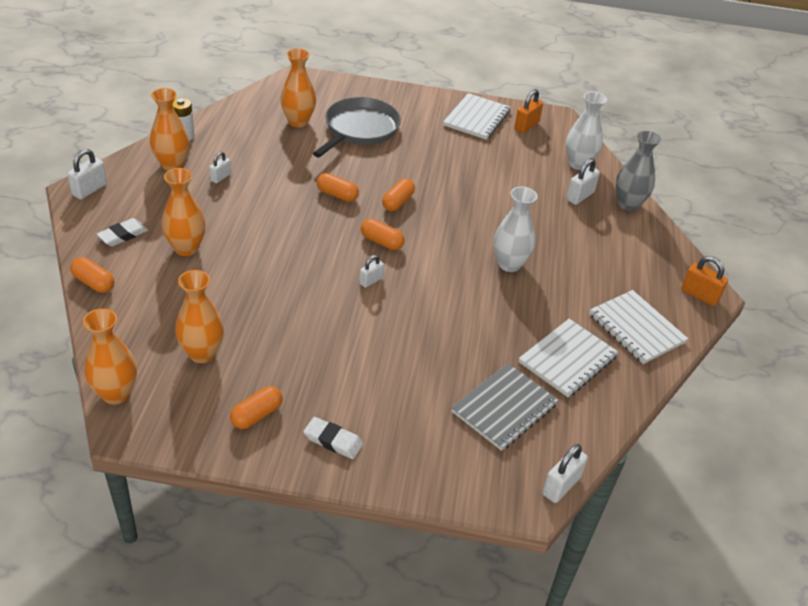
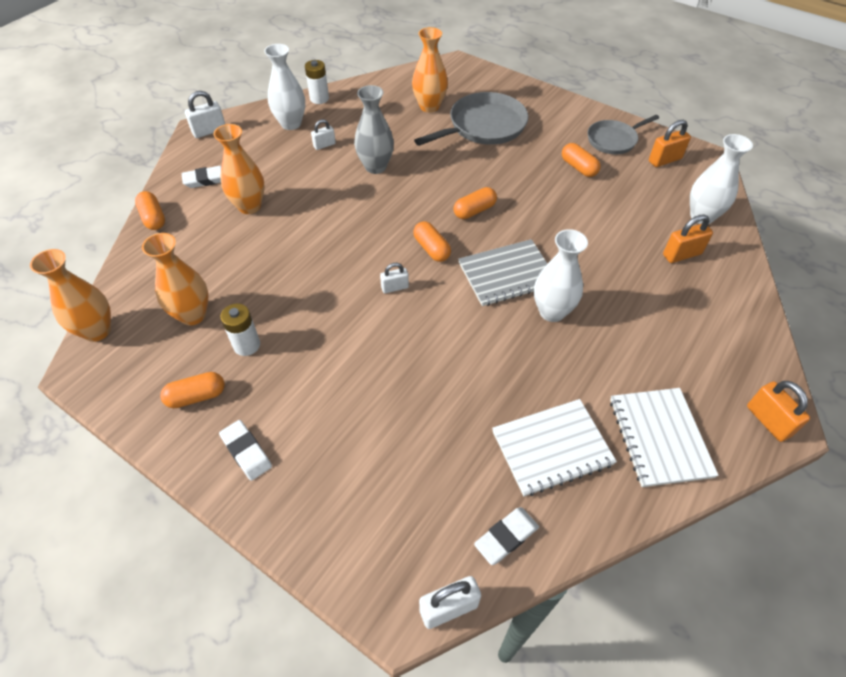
camera: 30 degrees right, 10 degrees up
(172, 165) = (291, 124): orange vase -> white vase
(272, 362) = (247, 345): none -> white battery
(337, 195) = (419, 188): orange capsule -> orange capsule (578, 167)
(477, 118) = (613, 140): white notebook -> grey pan
(504, 408) = (443, 482): grey notebook -> grey notebook (507, 274)
(572, 427) = (506, 537): none -> white eraser
(580, 196) = (682, 254): white padlock -> orange padlock
(628, 204) = (737, 279): grey vase -> grey vase (375, 167)

